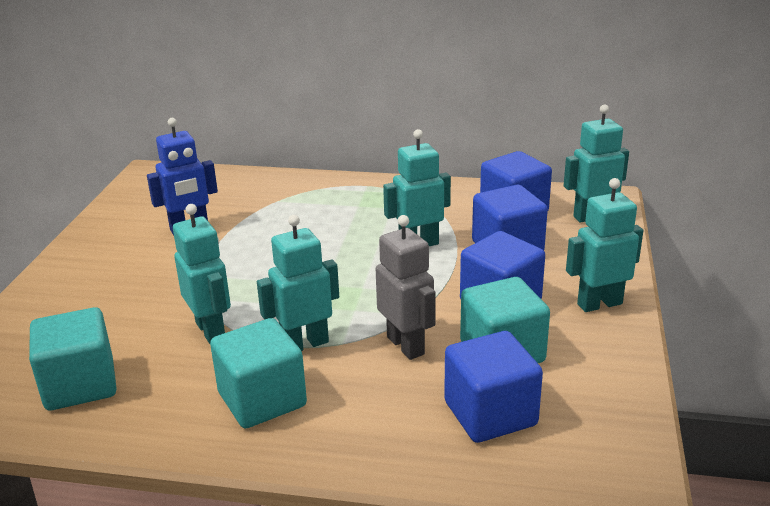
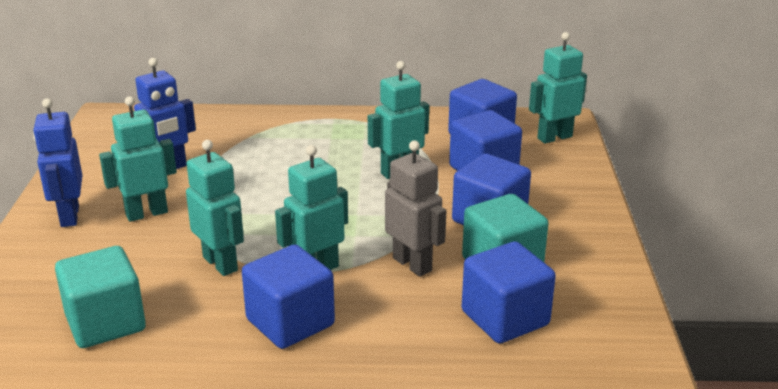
camera: 10 degrees left, 0 degrees up
(82, 272) = (69, 216): none -> blue robot
(262, 400) = (290, 322): turquoise cube -> blue cube
(599, 304) = (579, 216): turquoise robot -> turquoise robot (146, 213)

